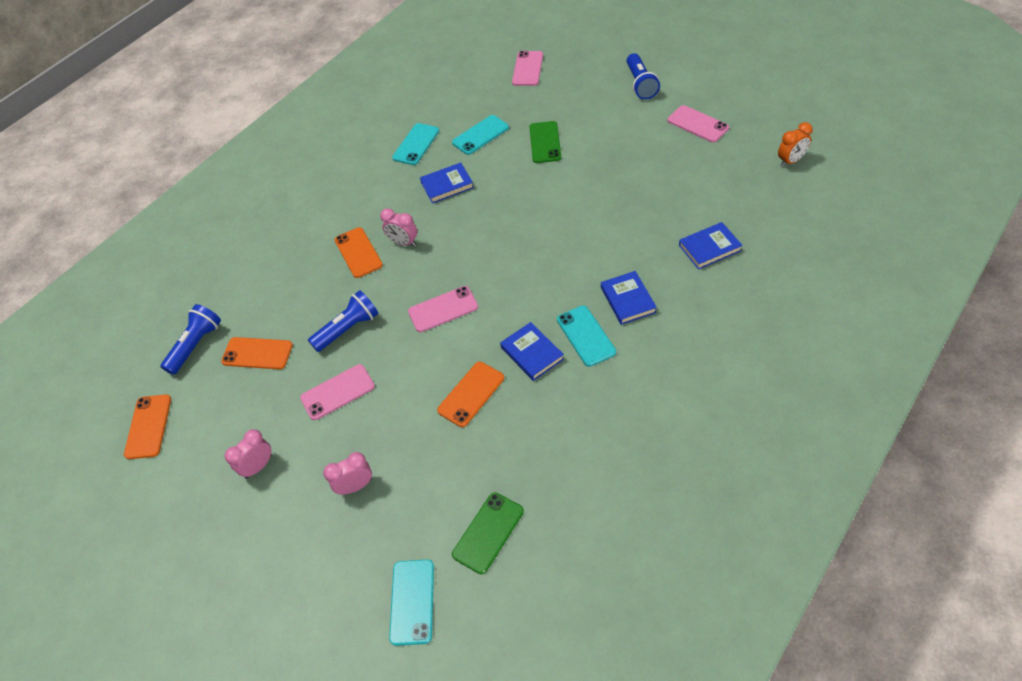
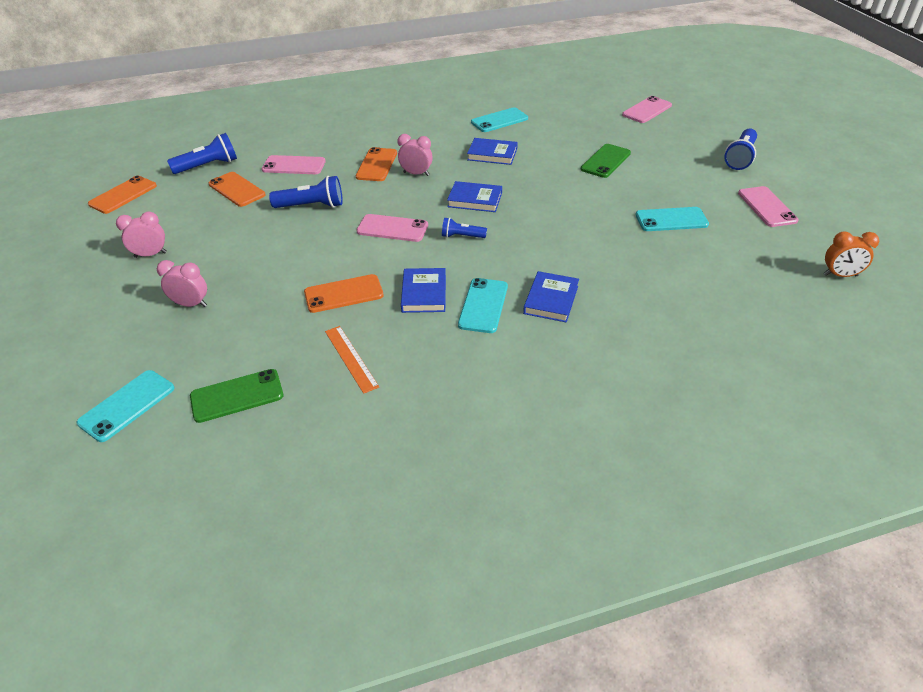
camera: 30 degrees right, 10 degrees down
(337, 392) = (255, 240): pink phone -> pink phone (294, 165)
(403, 242) = (416, 174): pink clock -> pink clock turned 135 degrees clockwise
(480, 135) = (557, 135): turquoise phone -> turquoise phone (671, 220)
(506, 283) = (462, 236): none -> blue flashlight
(538, 444) = (351, 358): none -> orange ruler
(709, 248) = (675, 301): blue book -> blue book (475, 200)

